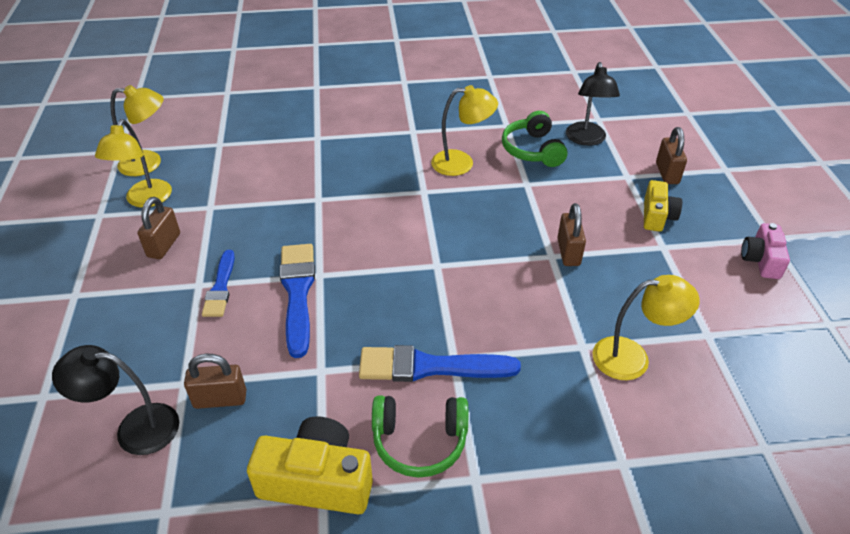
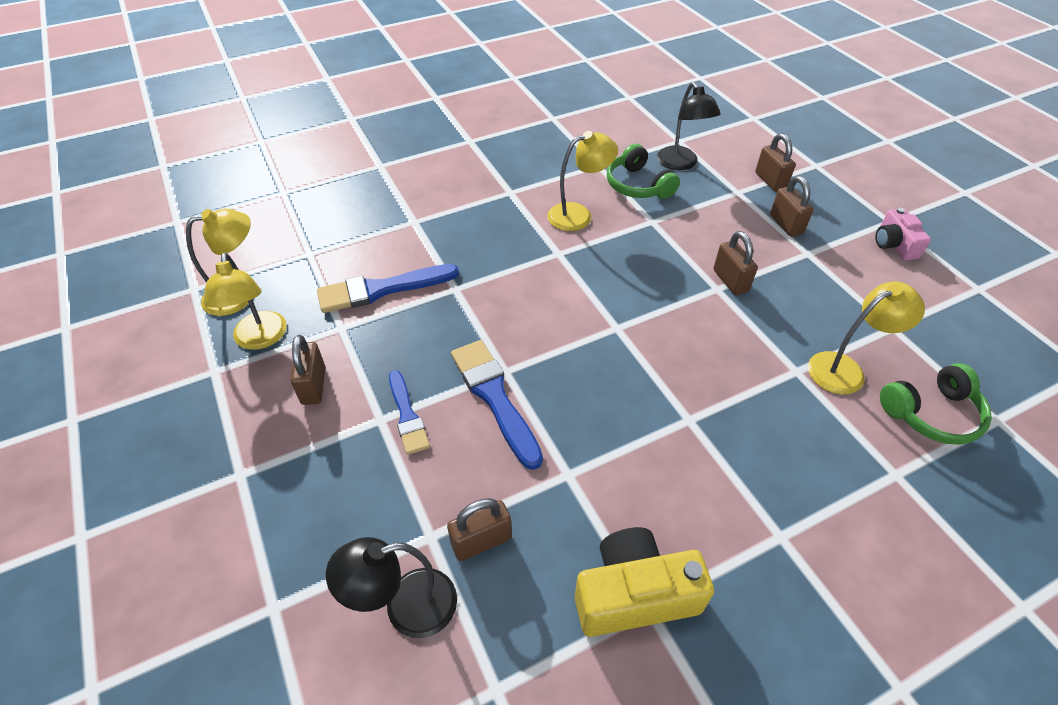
camera: 20 degrees left, 5 degrees up
(419, 441) = (708, 517): green headphones -> green headphones (931, 414)
(430, 367) = (672, 436): blue brush -> blue brush (382, 289)
(657, 216) = (786, 224): yellow camera -> brown padlock

